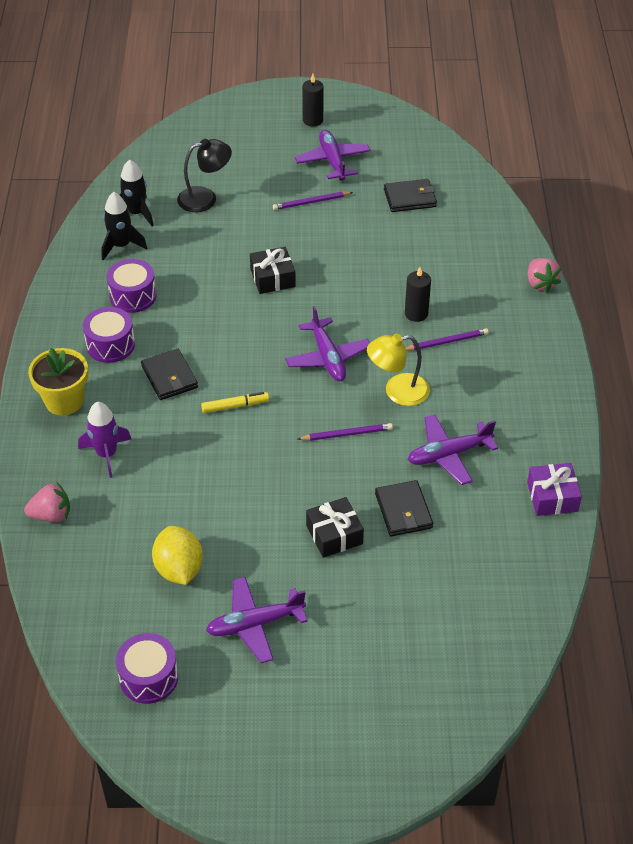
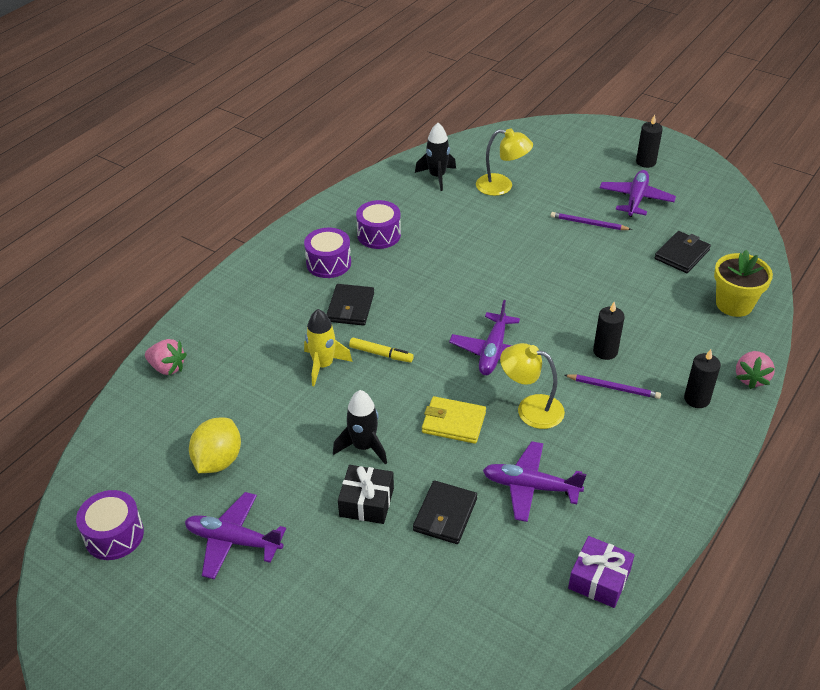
camera: 35 degrees right, 5 degrees down
(64, 401) = (257, 288): yellow flower pot -> yellow flower pot (734, 304)
(107, 454) = (249, 343): purple rocket -> none
(121, 245) = (404, 195): black rocket -> black rocket (363, 446)
(194, 441) = (323, 365): none -> yellow rocket
(205, 198) = (502, 186): black lamp -> yellow lamp
(272, 278) = (503, 268): black gift -> none
(347, 434) = (453, 422): purple pencil -> yellow wallet
(410, 198) = (681, 254): black wallet -> black wallet turned 75 degrees counterclockwise
(514, 320) = (697, 399): none -> black candle

